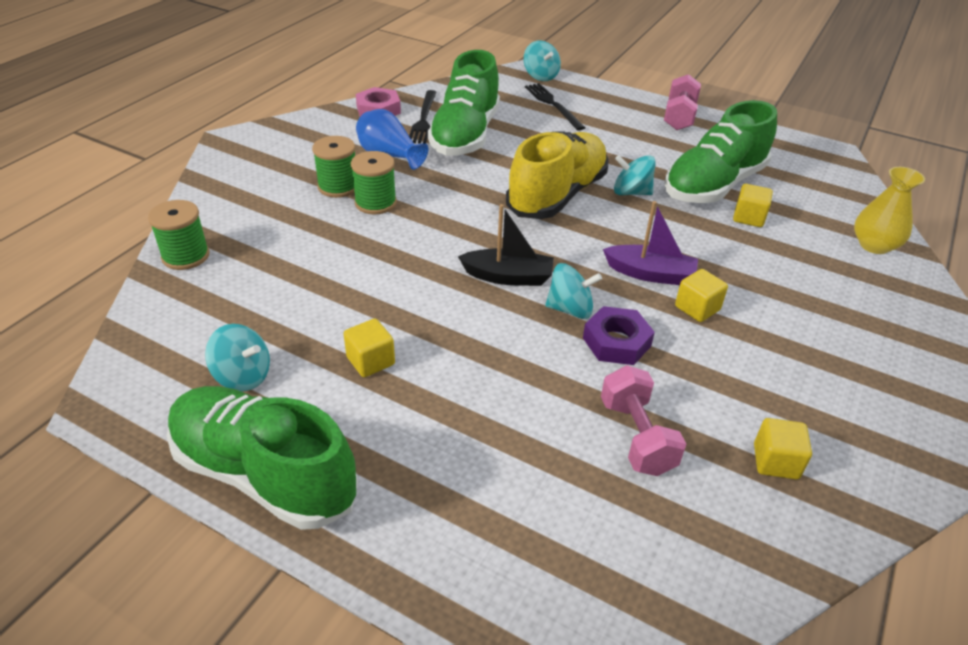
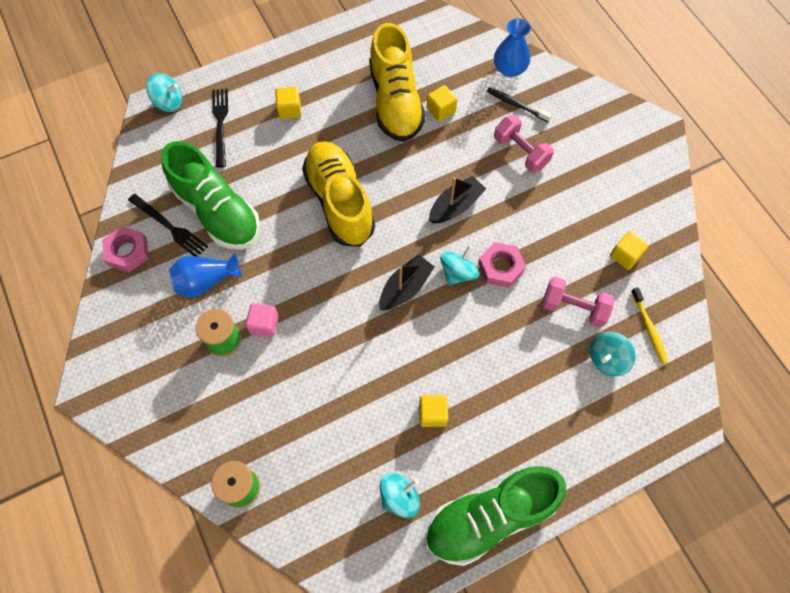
camera: 55 degrees left, 25 degrees up
(375, 203) = (264, 324): green spool -> pink cube
(553, 105) = (220, 124): black fork -> black fork turned 75 degrees clockwise
(616, 342) = (500, 267): purple nut -> pink nut
(631, 192) = (368, 155): turquoise spinning top -> turquoise spinning top (607, 359)
(650, 274) = (455, 206): purple boat -> black boat
(679, 117) = (301, 56): pink dumbbell -> pink dumbbell (520, 152)
(697, 308) = (500, 204): yellow cube -> yellow cube (289, 110)
(697, 542) = (649, 328): none -> yellow toothbrush
(714, 185) = (395, 102): green shoe -> yellow shoe
(839, 269) = (516, 105): none -> black toothbrush
(874, 245) = (509, 69): yellow vase -> blue vase

